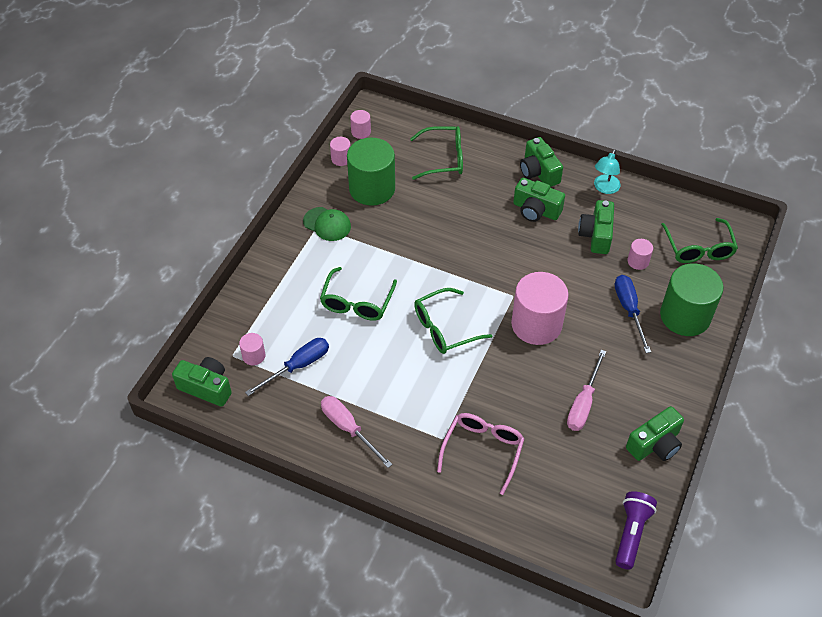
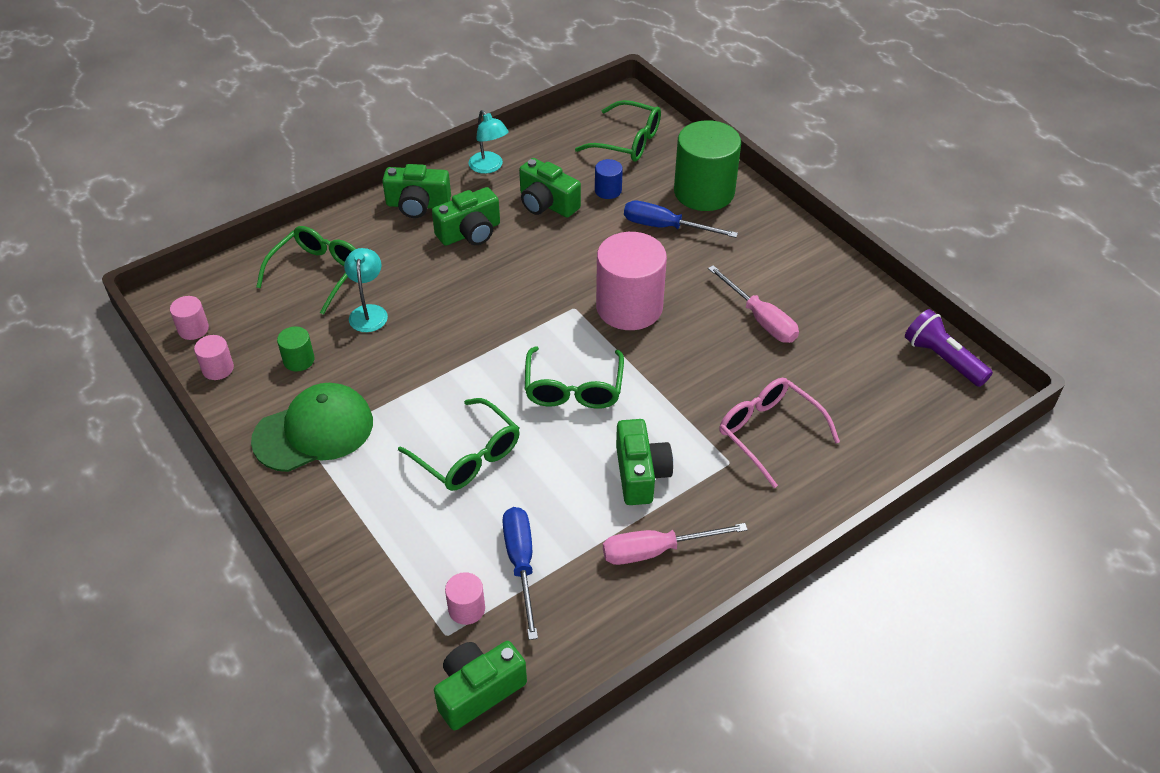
camera: 60 degrees left, 5 degrees down
(327, 224) = (314, 431): green cap -> green cap, size x1.57
(372, 189) = (299, 360): green cylinder -> green cylinder, size x0.45
(431, 199) = (369, 312): none -> turquoise lamp
(638, 261) = (608, 190): pink cylinder -> blue cylinder
(655, 444) = (846, 289): green camera -> green camera (640, 474)

